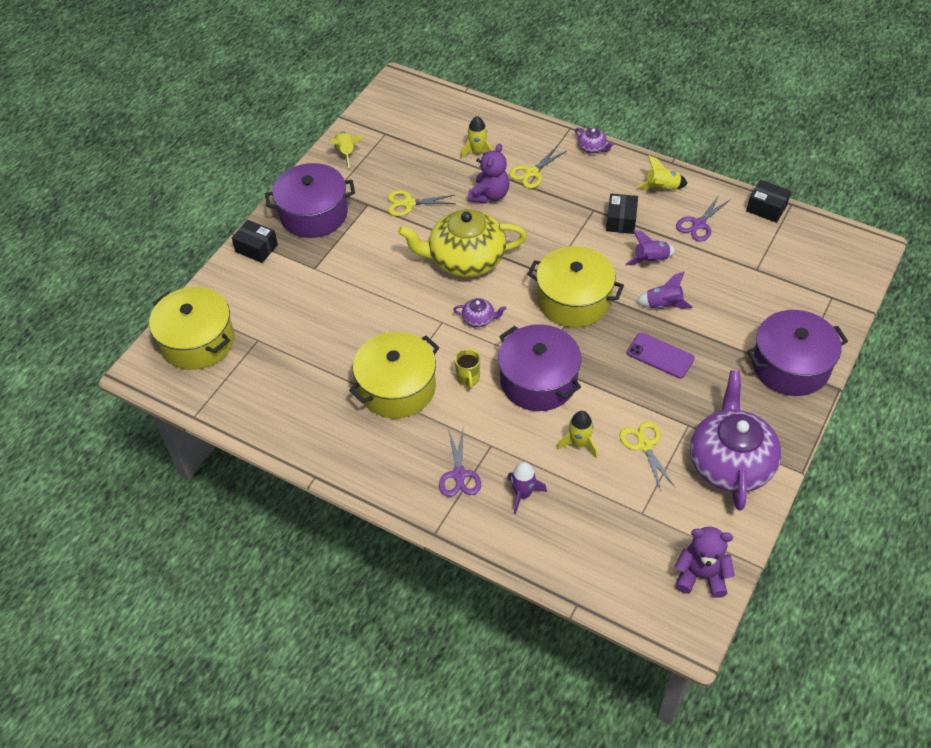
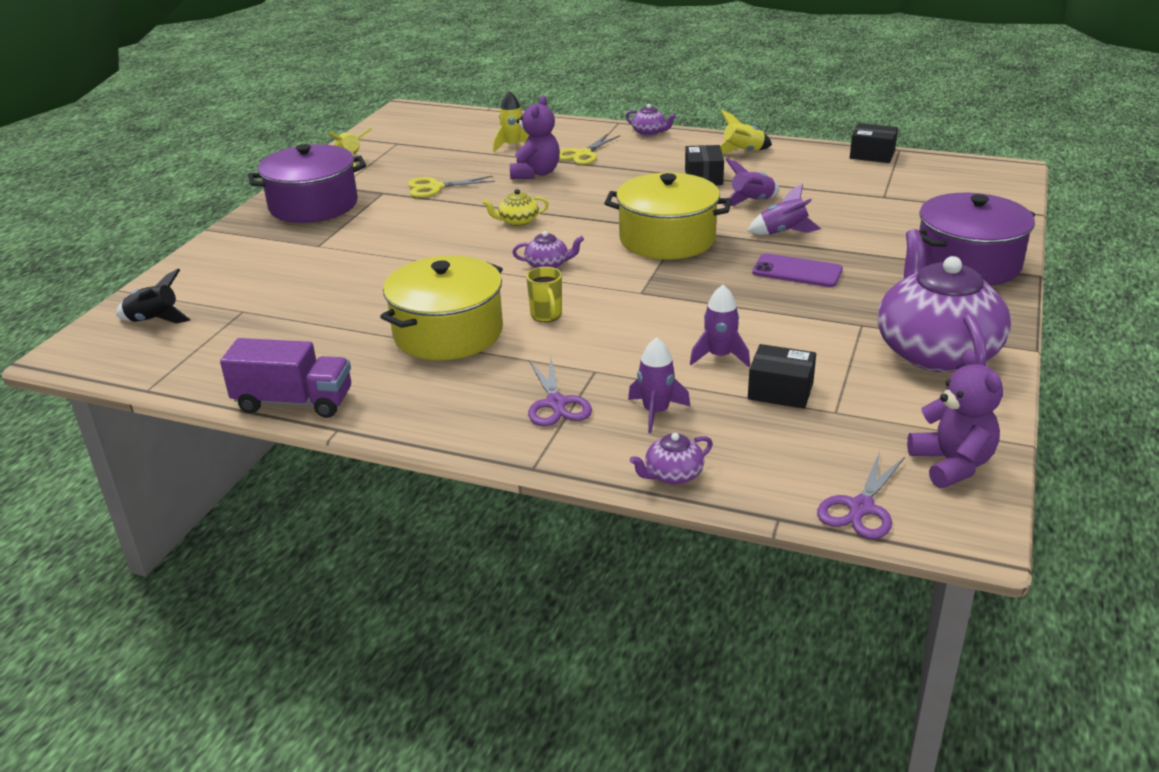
camera: 10 degrees left, 20 degrees down
(197, 341) = (155, 320): yellow pot -> black rocket
(256, 248) = (238, 237): black box -> black box (780, 391)
(288, 445) = (294, 402): none -> purple truck
(465, 259) = (518, 221): yellow teapot -> yellow teapot, size x0.41
(520, 555) = (672, 475): none -> purple teapot
(538, 381) = (643, 307): purple pot -> none
(579, 444) = (720, 356): yellow rocket -> purple rocket
(644, 445) = (811, 348): yellow scissors -> none
(699, 224) = (798, 172): purple scissors -> purple scissors (861, 508)
(701, 575) = (952, 464): purple teddy bear -> purple teddy bear turned 75 degrees clockwise

